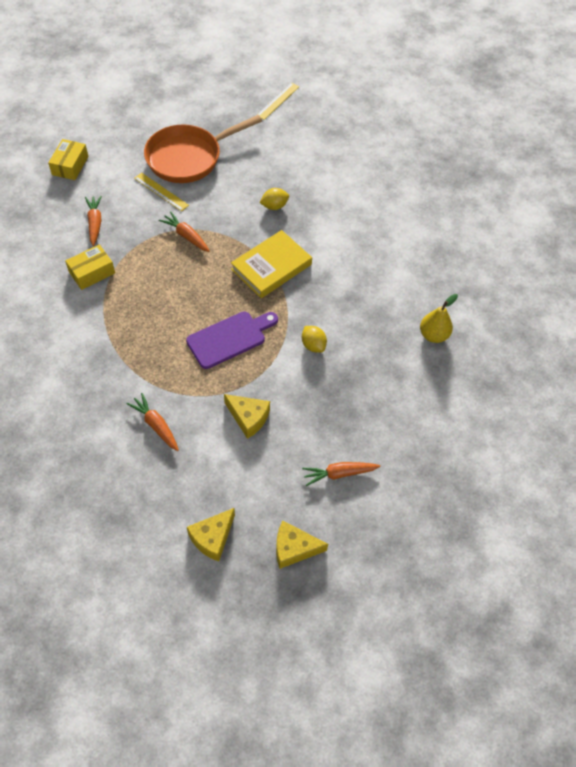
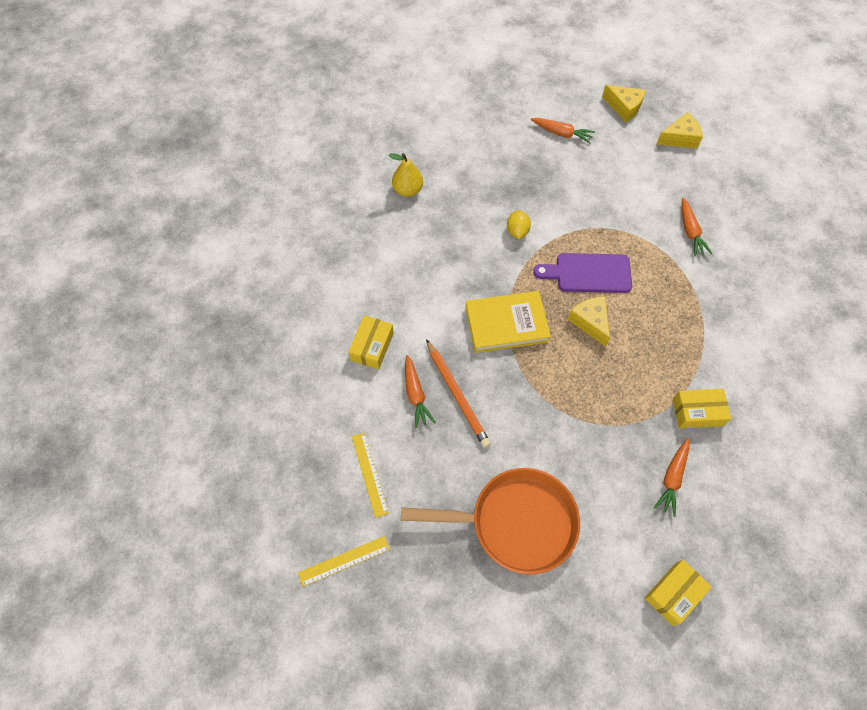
camera: 145 degrees left, 5 degrees up
(161, 191) = (574, 485): yellow ruler -> yellow ruler (369, 474)
(186, 236) = (575, 406): orange carrot -> orange carrot (415, 394)
(248, 418) = (609, 201): yellow cheese -> yellow cheese (590, 322)
(274, 206) = (457, 394): yellow lemon -> orange pencil
(356, 207) = (372, 346): none -> yellow box

